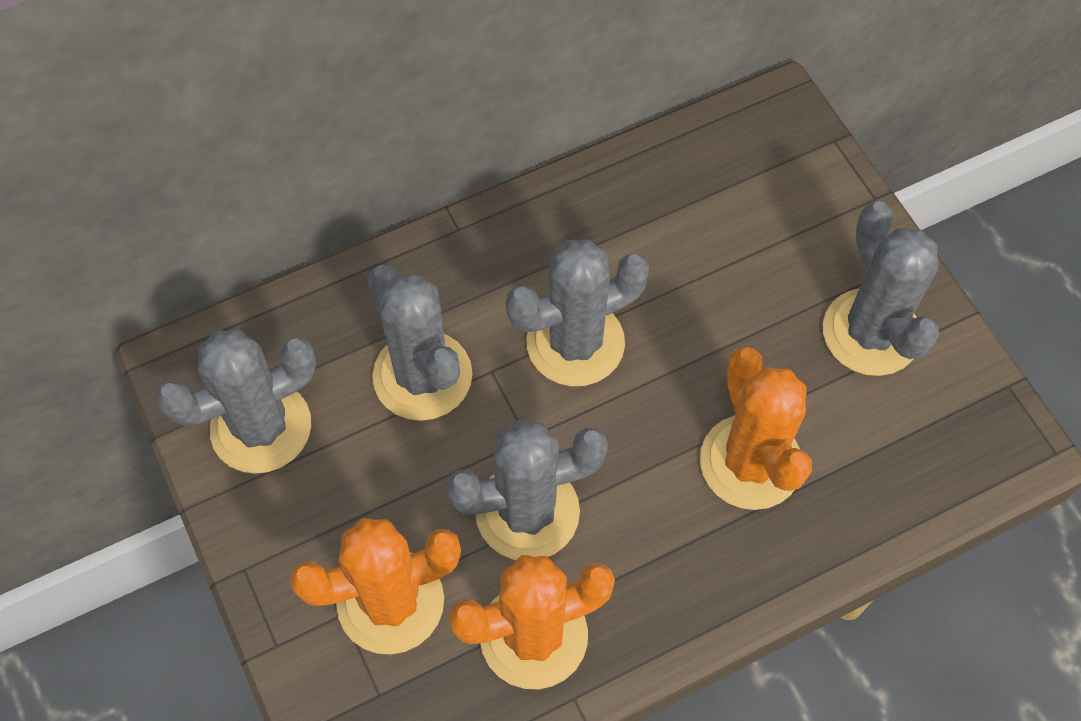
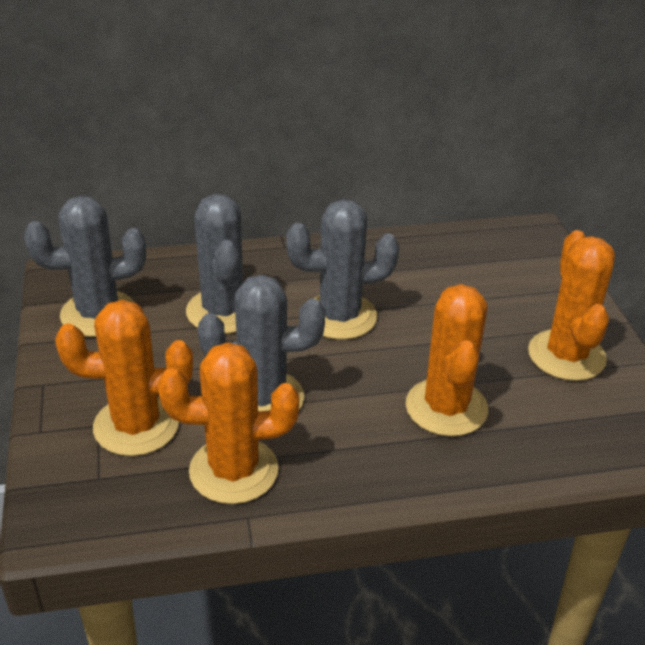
camera: 15 degrees right, 25 degrees down
(871, 332) = (566, 355): grey cactus -> orange cactus

